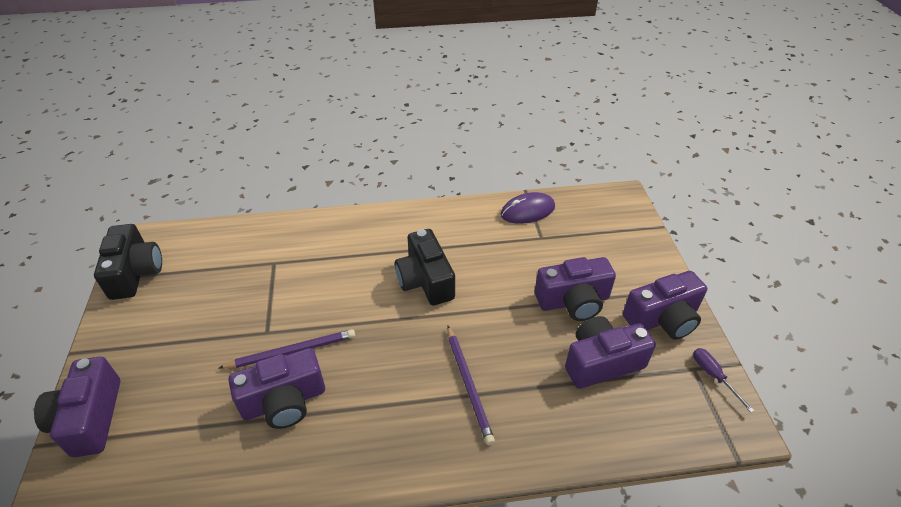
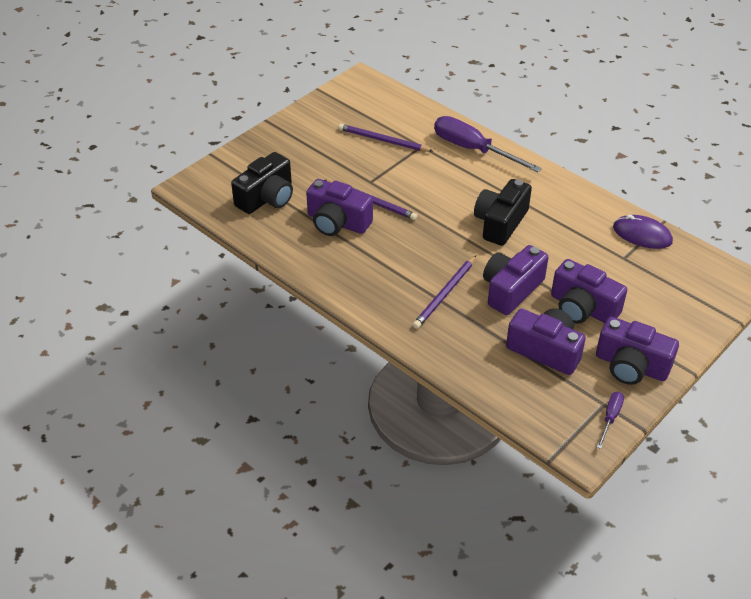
camera: 50 degrees right, 0 degrees up
(90, 418) = (243, 159): purple camera -> purple camera (511, 290)
(135, 273) = (339, 98): black camera -> black camera (267, 198)
(231, 283) = (383, 140): none -> purple pencil
(323, 234) = (473, 149): none -> purple screwdriver

